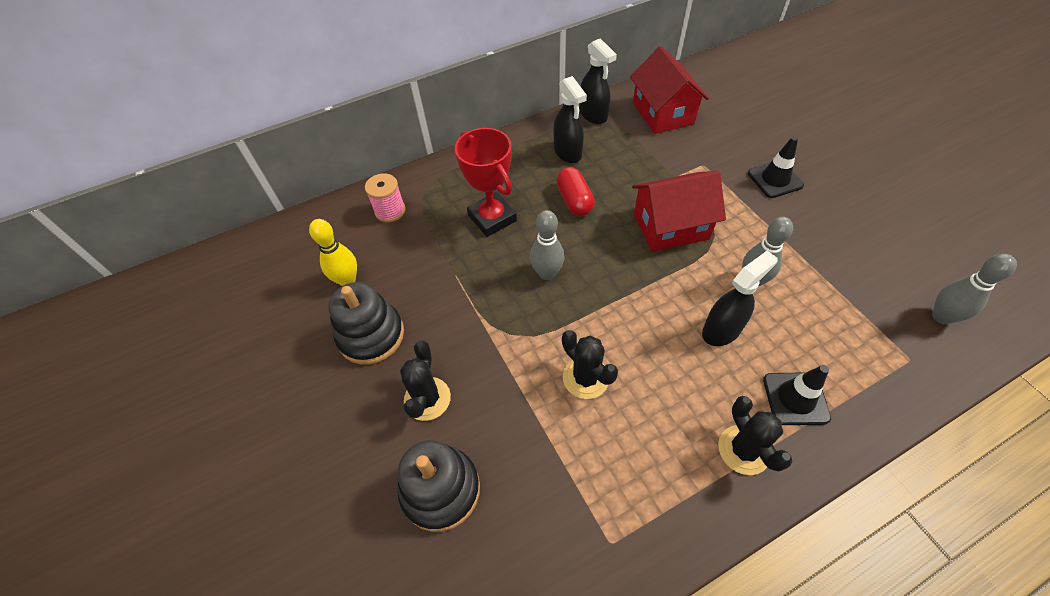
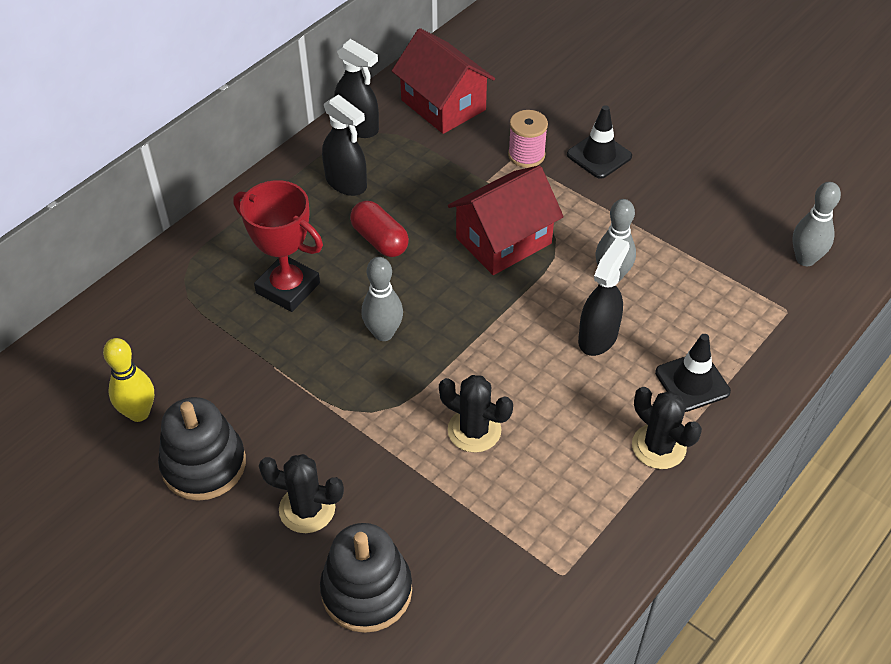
camera: 25 degrees left, 5 degrees down
(390, 211) = (150, 315): pink spool -> pink spool (526, 155)
(427, 399) = (307, 509): black cactus -> black cactus turned 60 degrees counterclockwise

